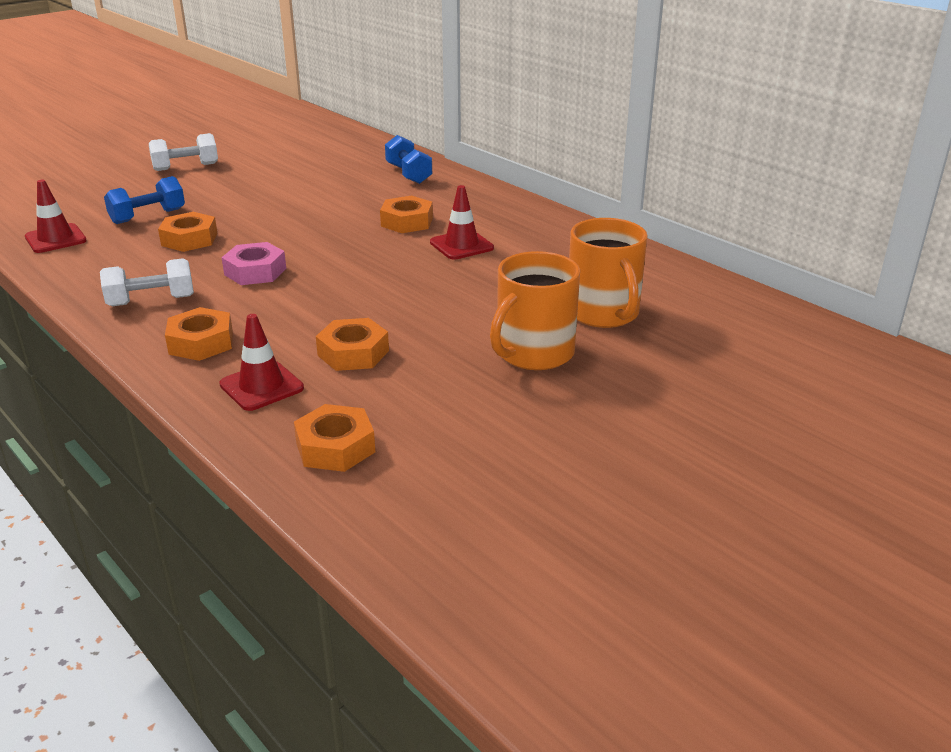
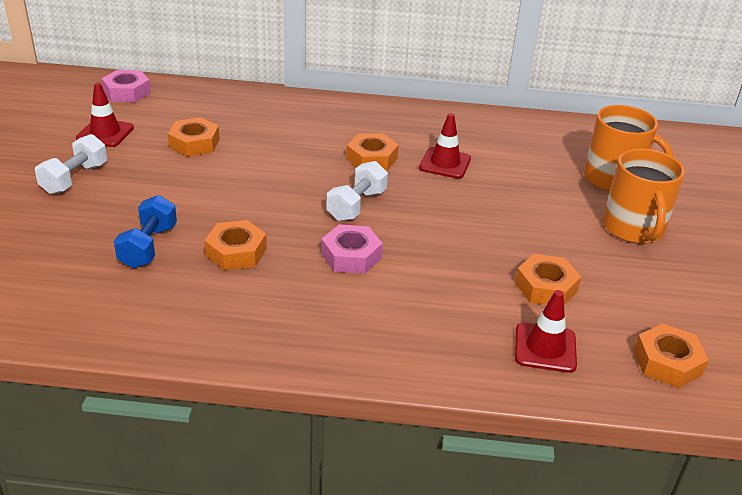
camera: 45 degrees left, 5 degrees up
(55, 239) = (106, 312): red traffic cone -> red traffic cone (105, 133)
(151, 301) = (326, 325): white dumbbell -> white dumbbell (356, 205)
(201, 342) = (438, 339): orange nut -> orange nut (194, 143)
(320, 130) = (127, 92): none -> pink nut
(409, 174) = (289, 112): blue dumbbell -> none

